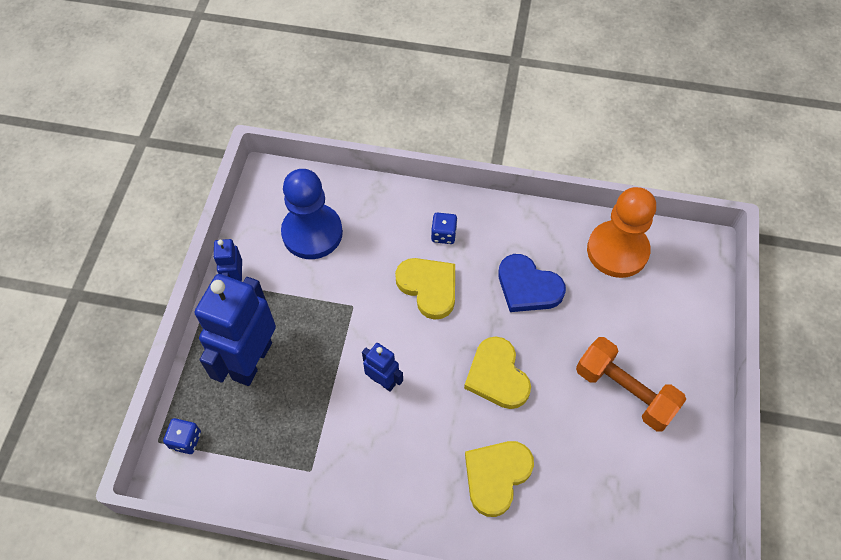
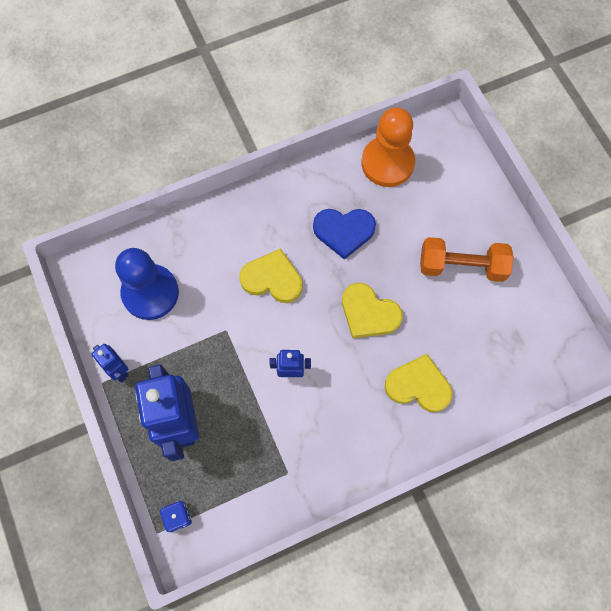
camera: 35 degrees left, 10 degrees up
(443, 234) = (253, 230): blue dice -> none
(496, 476) = (418, 385): yellow heart -> yellow heart turned 105 degrees clockwise

